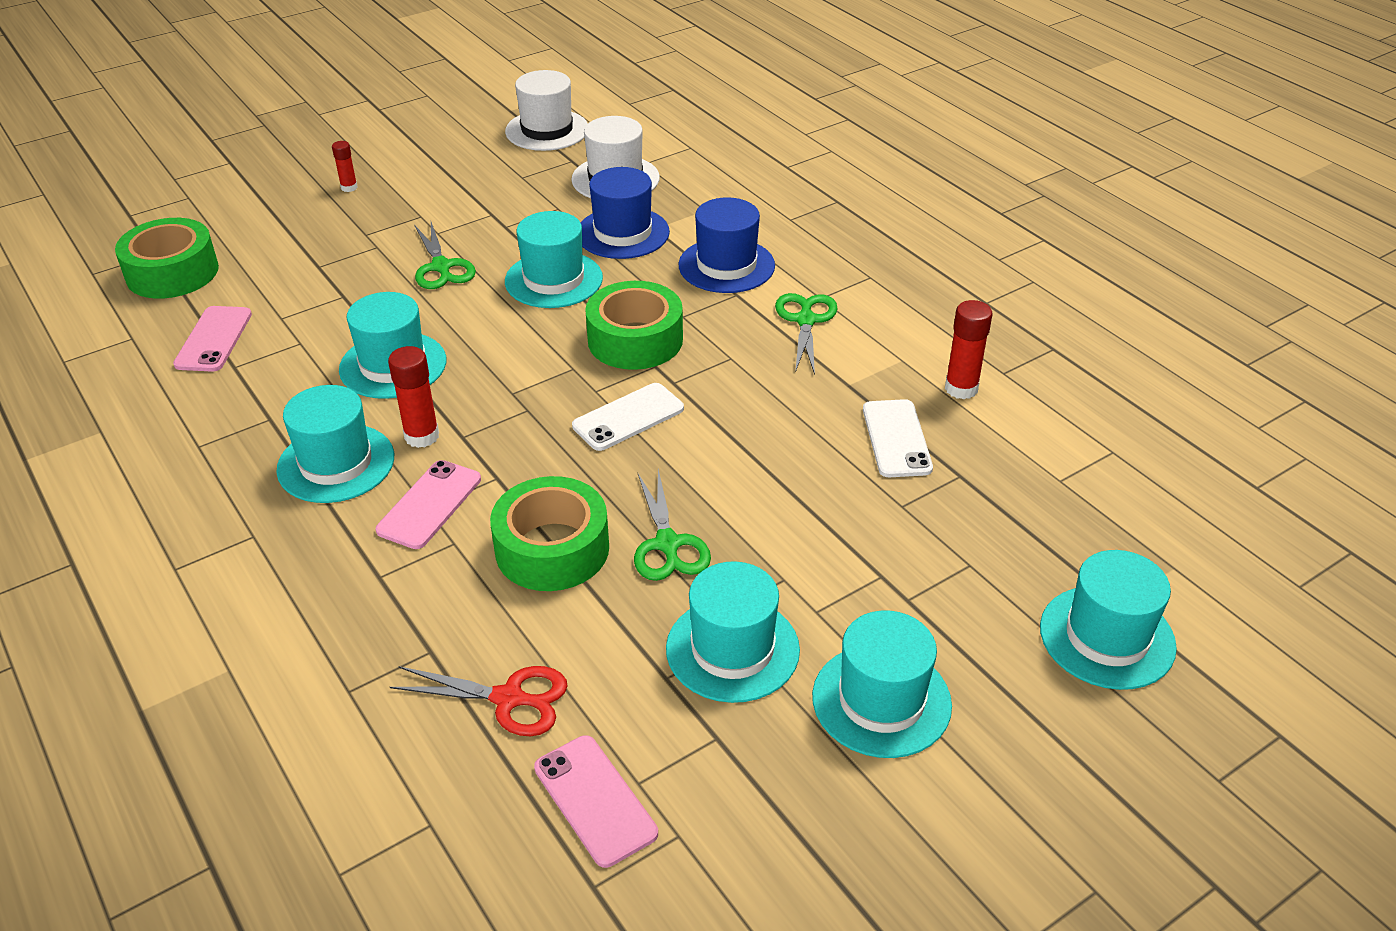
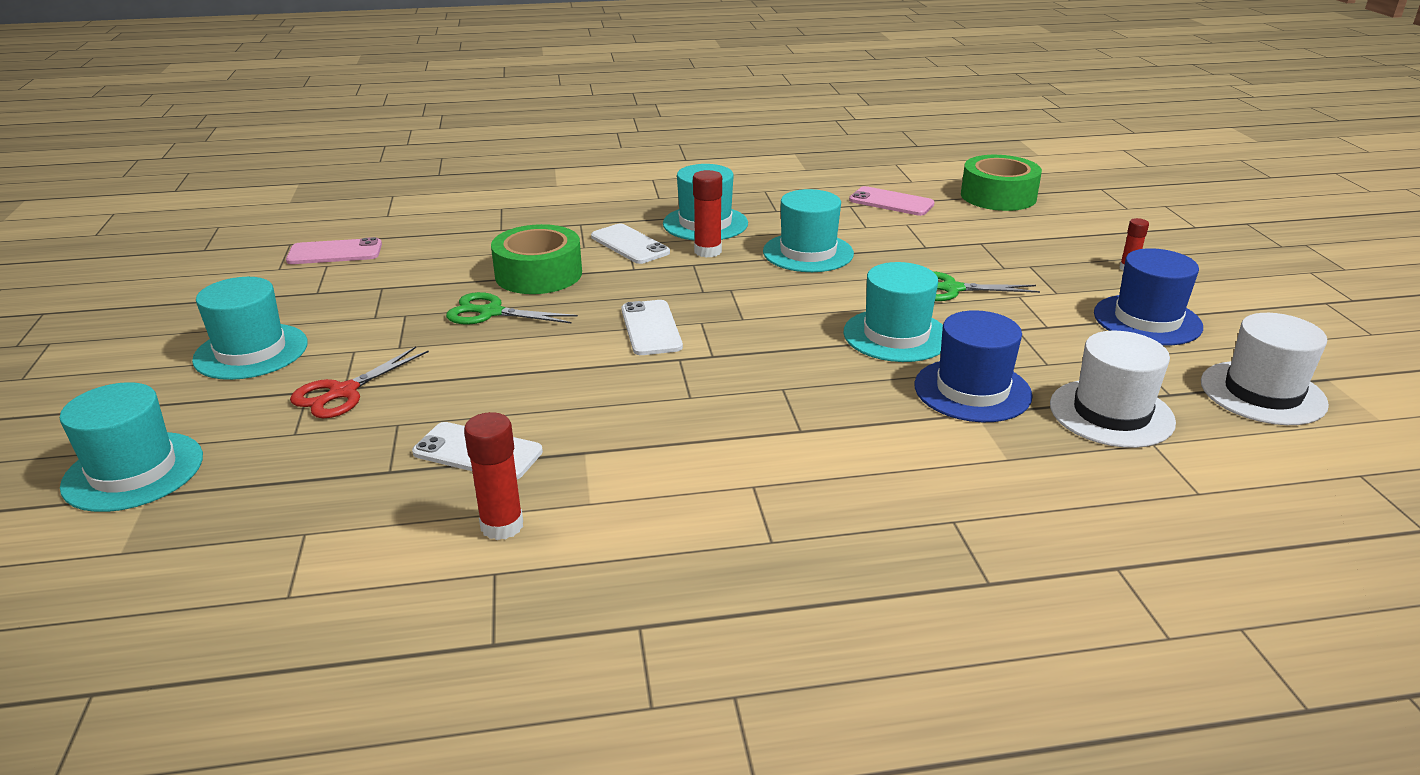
camera: 115 degrees right, 10 degrees down
(429, 504) = (630, 244): pink phone -> white phone
(509, 699) = (435, 243): red scissors -> red scissors (343, 392)
(635, 340) = (761, 355): green tape -> none
(726, 265) = (864, 439): blue hat -> blue hat (1147, 320)
(732, 649) = (369, 313): turquoise hat -> none
(805, 320) = (716, 460): green scissors -> none

